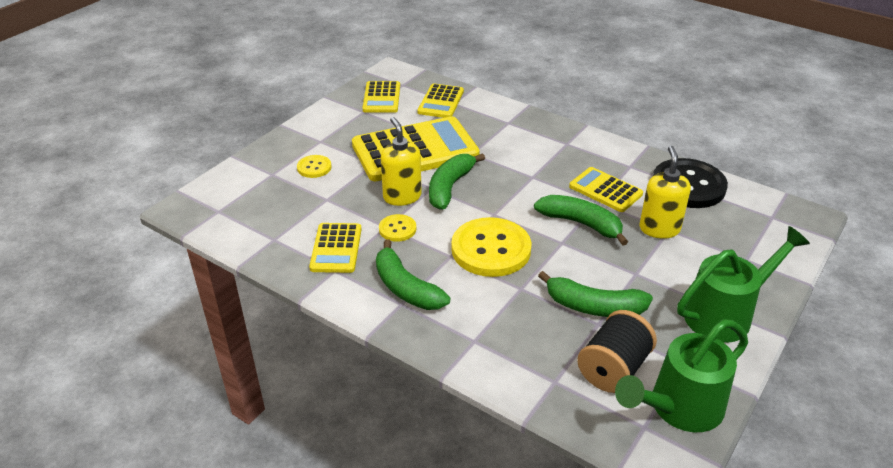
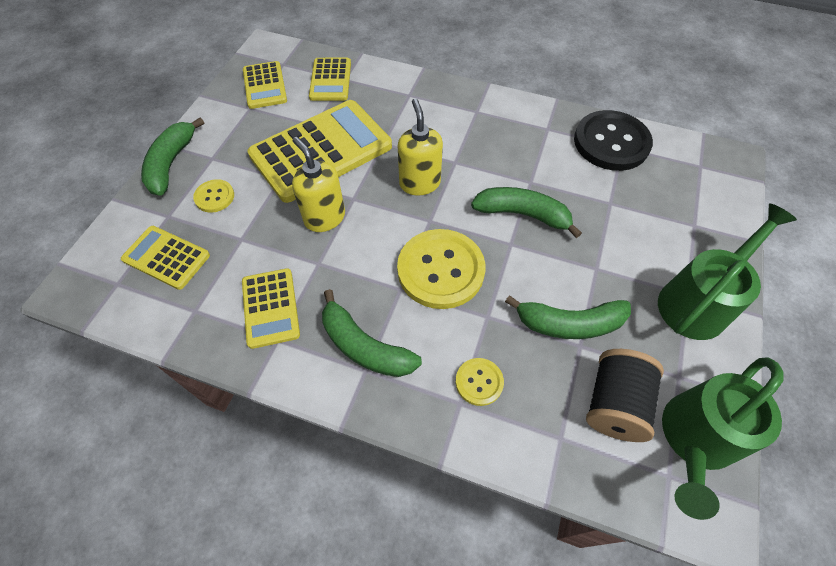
camera: 15 degrees left, 20 degrees up
(397, 229) = (332, 264): yellow button -> yellow button (479, 382)
(450, 187) = (373, 194): green banana -> green banana (171, 163)
(605, 190) = (533, 165): yellow calculator -> yellow calculator (166, 257)
(659, 229) = (601, 204): yellow soap dispenser -> yellow soap dispenser (419, 183)

